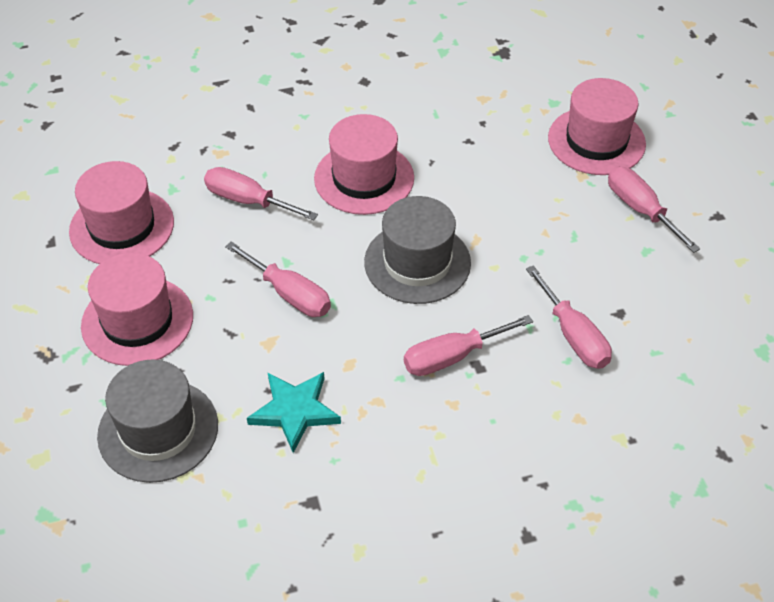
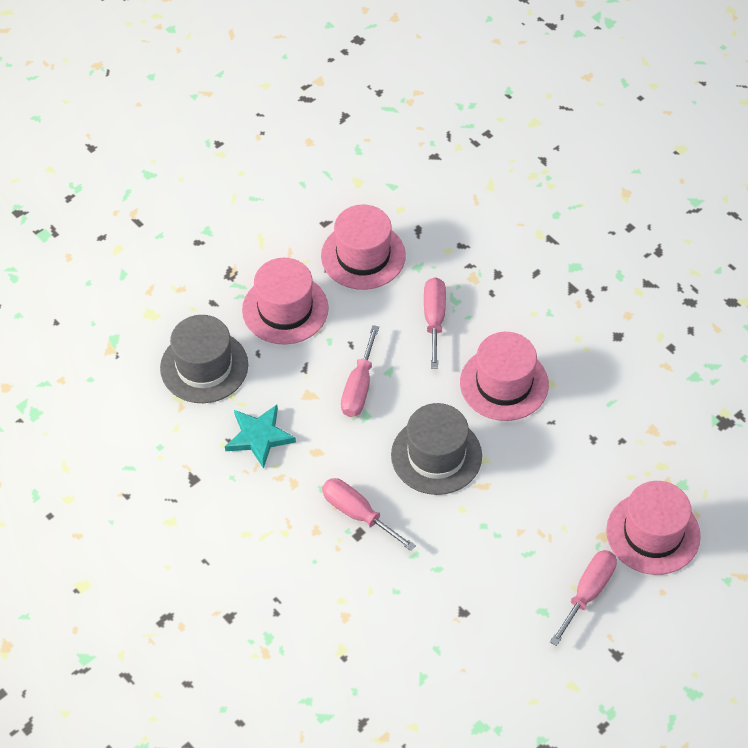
camera: 65 degrees right, 5 degrees up
(573, 336) = (422, 587): pink screwdriver -> none

